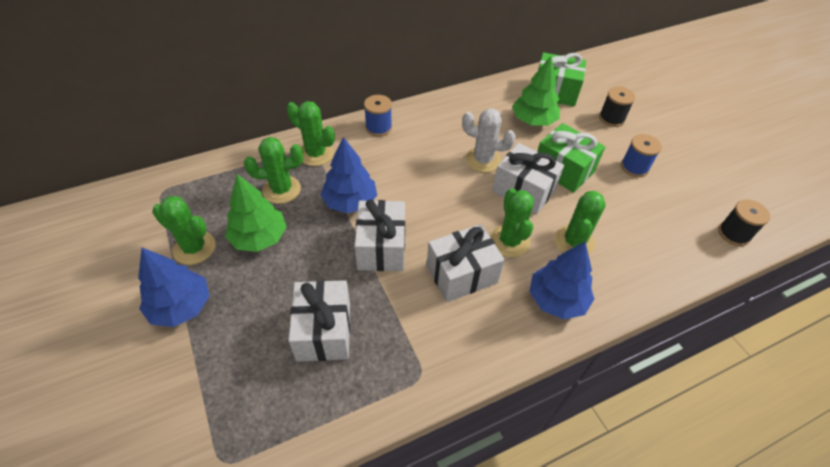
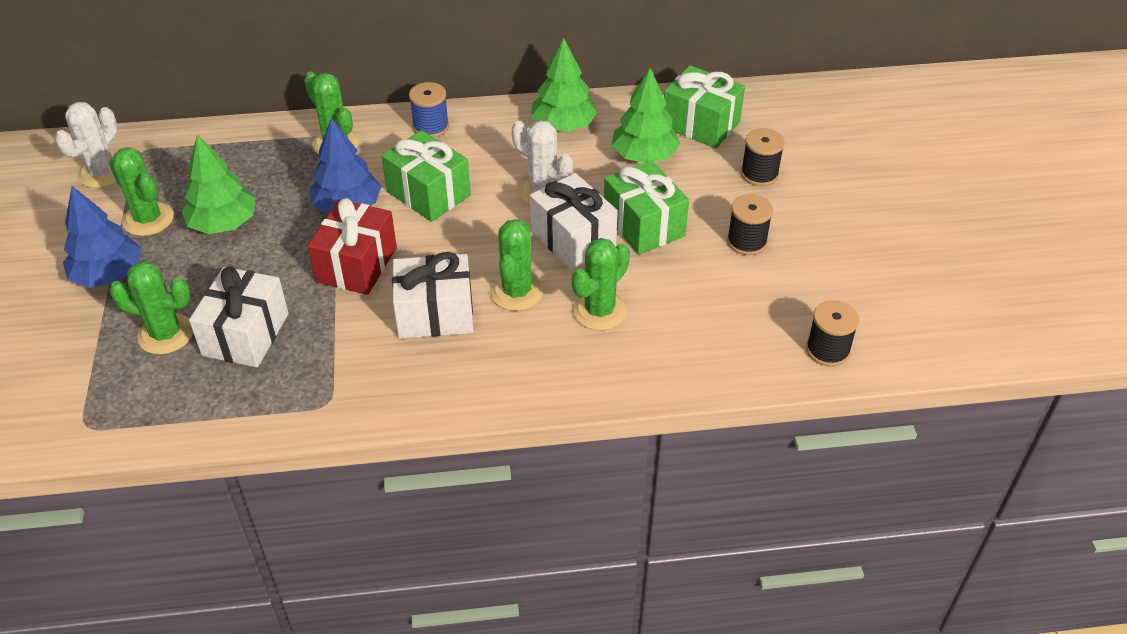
camera: 20 degrees right, 5 degrees down
(137, 216) = (103, 173): none -> white cactus
(281, 190) = (274, 177): green cactus -> green cactus (166, 334)
(381, 247) = (357, 265): white gift -> red gift
(404, 178) = (428, 193): none -> green gift
(468, 109) = (563, 125): none -> green tree
(556, 299) = (533, 367): blue tree -> none
(634, 167) = (746, 241): blue spool -> black spool

